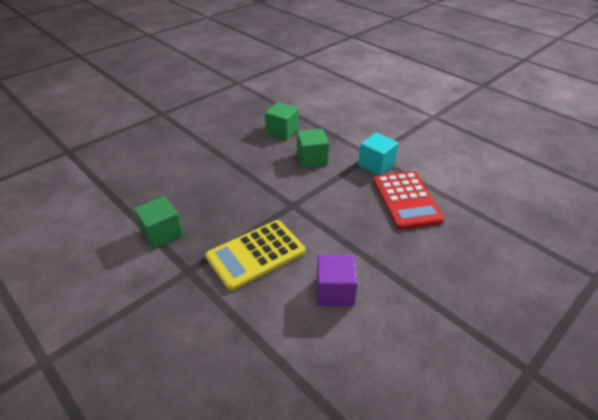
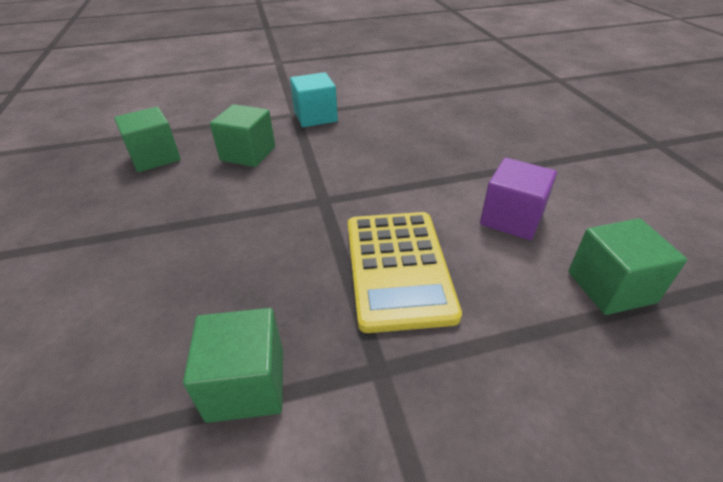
camera: 60 degrees left, 0 degrees up
(298, 354) = (611, 287): none -> green cube
(406, 200) = (394, 121): red calculator -> none

